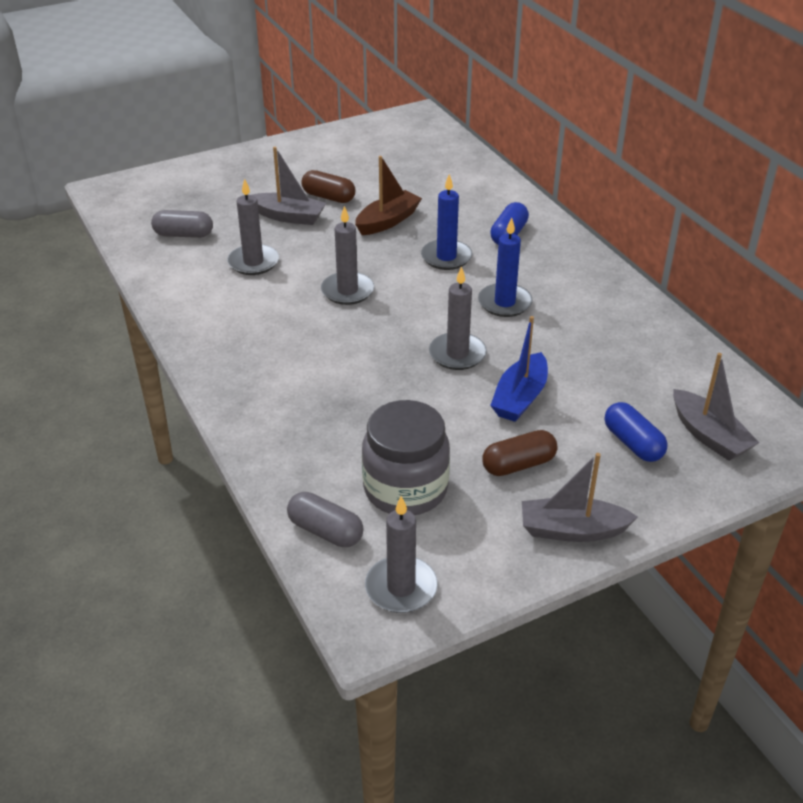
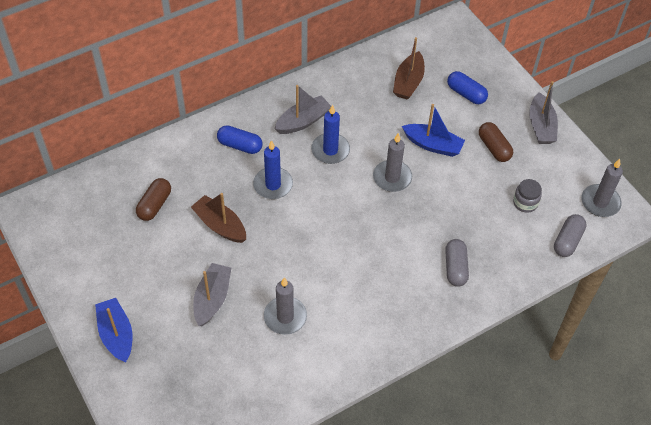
camera: 95 degrees left, 15 degrees up
(184, 235) = (243, 379): grey capsule -> grey capsule (455, 268)
(259, 165) = (116, 334): none -> blue boat
(328, 197) = (179, 271): brown capsule -> brown capsule (154, 205)
(347, 291) = (322, 247): grey candle -> none
(405, 489) = (525, 203): grey jar -> grey jar, size x0.50
(633, 443) = (466, 94): blue capsule -> blue capsule turned 75 degrees clockwise
(646, 381) = (408, 82): none -> brown boat
(709, 435) = (453, 60): grey boat -> grey boat (303, 121)

